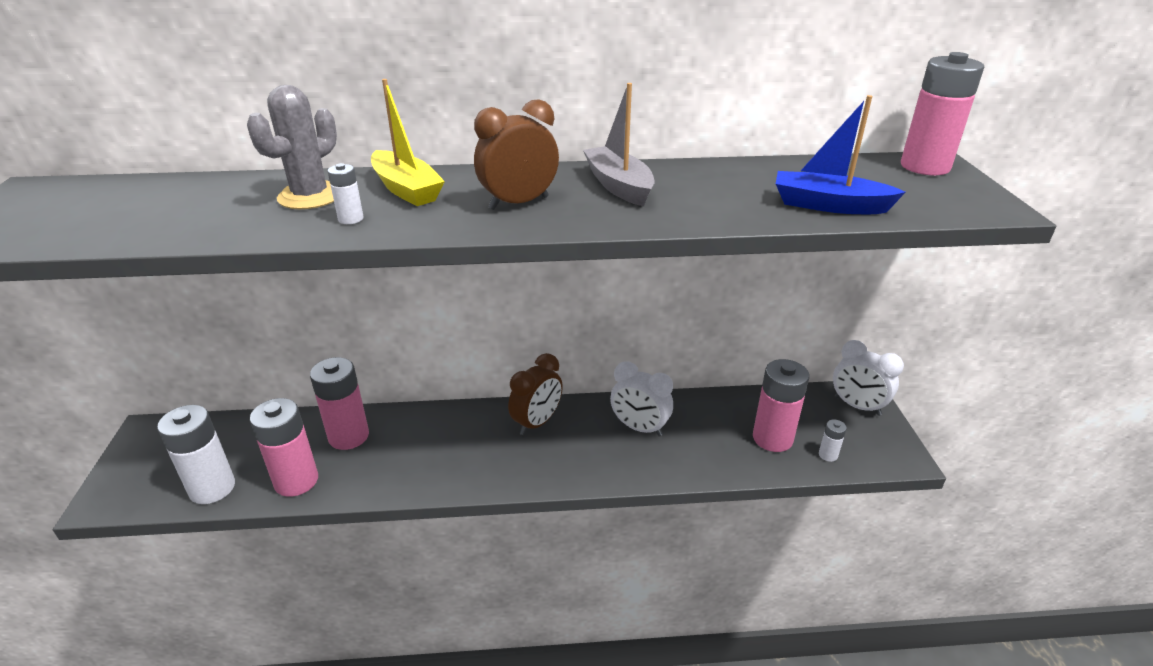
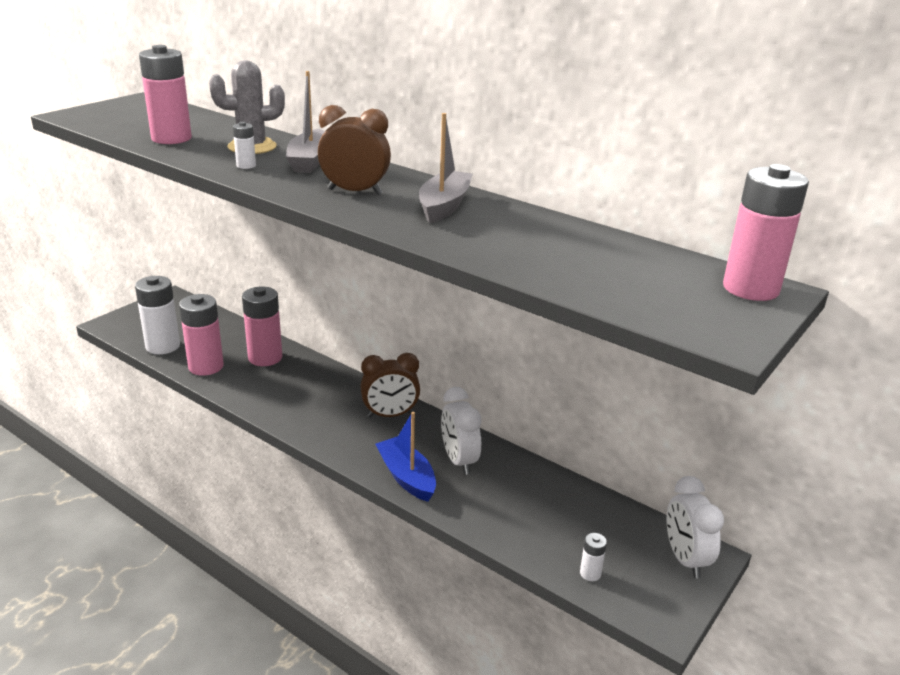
camera: 40 degrees right, 5 degrees down
(406, 189) = (309, 161): yellow boat -> grey boat
(772, 438) = (558, 532): pink battery -> pink battery (171, 138)
(829, 205) = (572, 276): blue boat -> blue boat (406, 477)

